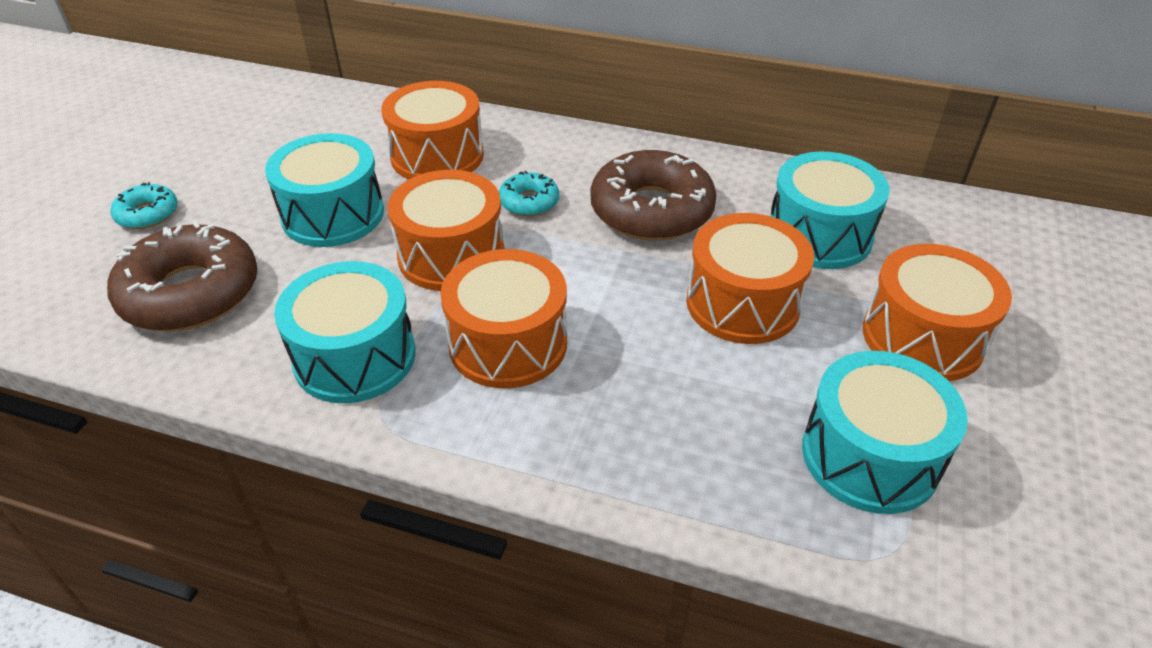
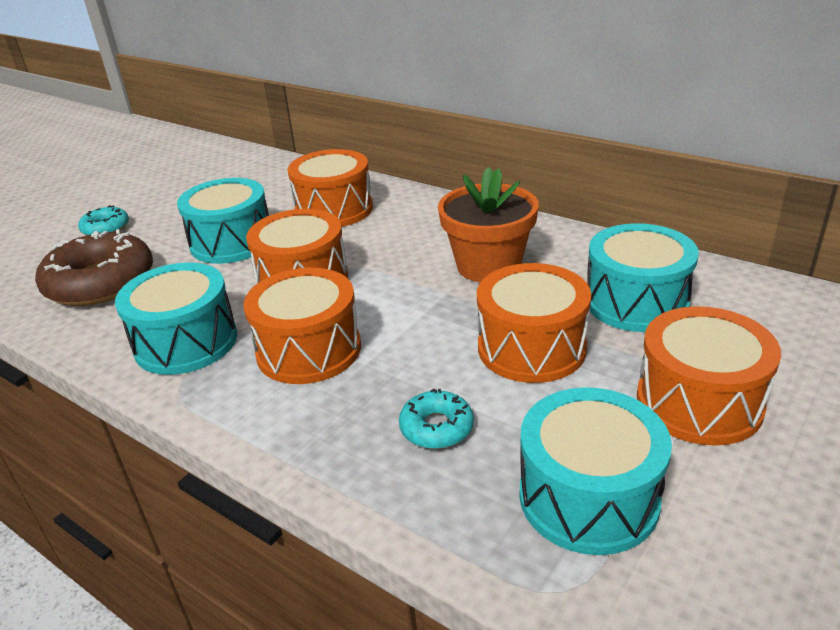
camera: 20 degrees right, 10 degrees down
(529, 202) = (387, 249): turquoise donut -> turquoise donut (436, 428)
(651, 210) = (488, 266): brown donut -> orange flower pot

